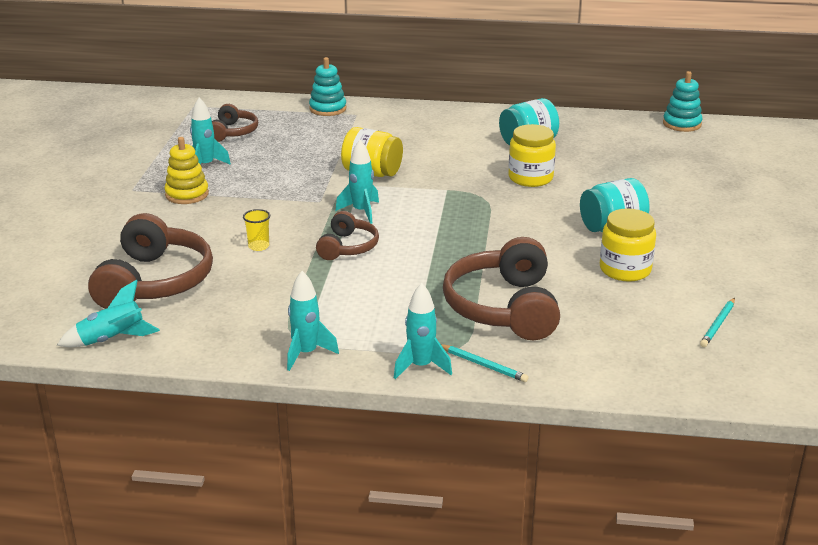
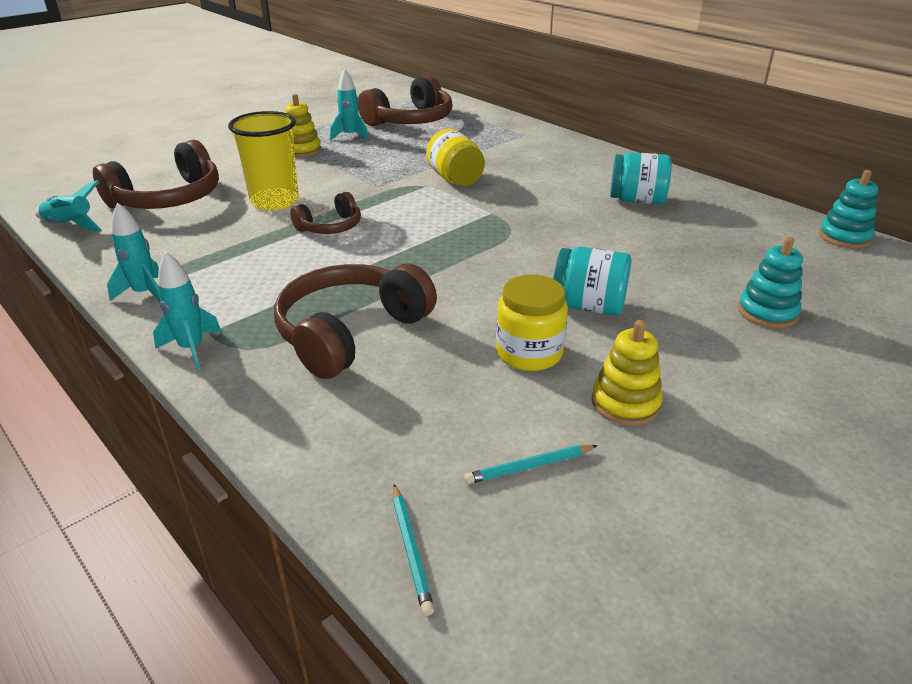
camera: 40 degrees right, 5 degrees up
(232, 132) = (410, 121): brown headphones -> brown headphones, size x1.81
(258, 246) = (274, 201): yellow cup -> yellow cup, size x2.40
(328, 109) = (508, 125): turquoise stacking toy -> turquoise stacking toy (767, 312)
(361, 212) = (391, 205): turquoise rocket -> none
(483, 365) = (237, 376): turquoise pencil -> turquoise pencil (411, 549)
(530, 178) = (585, 230): yellow jar -> none
(713, 272) = (625, 403): none -> yellow stacking toy

